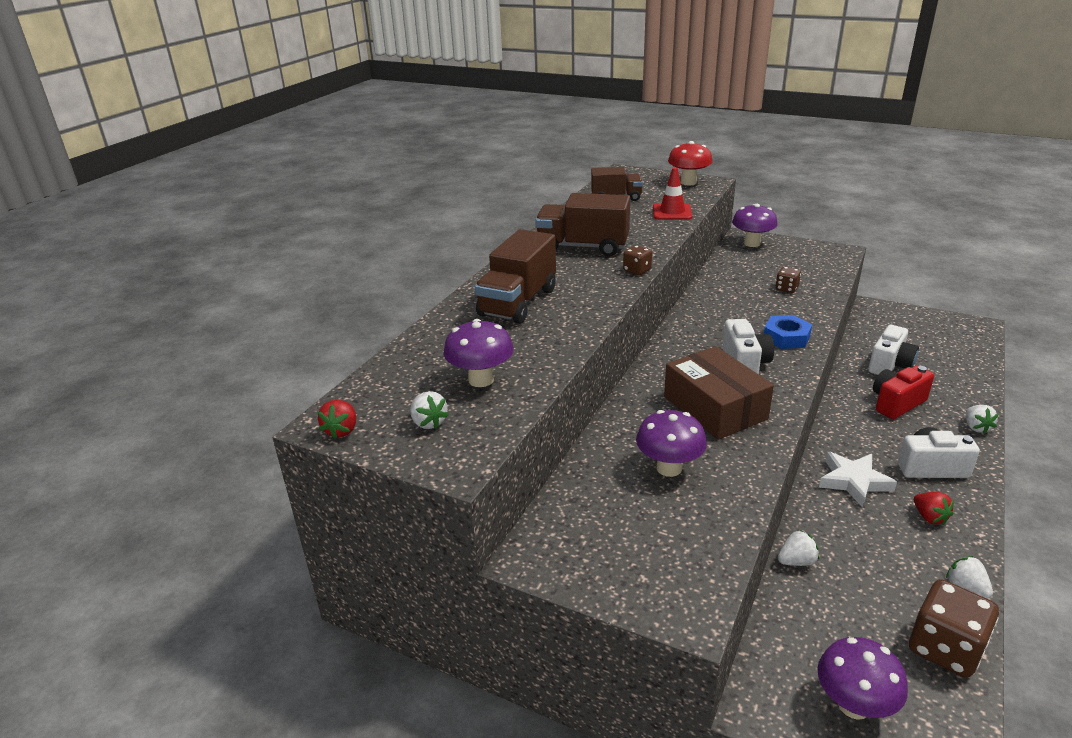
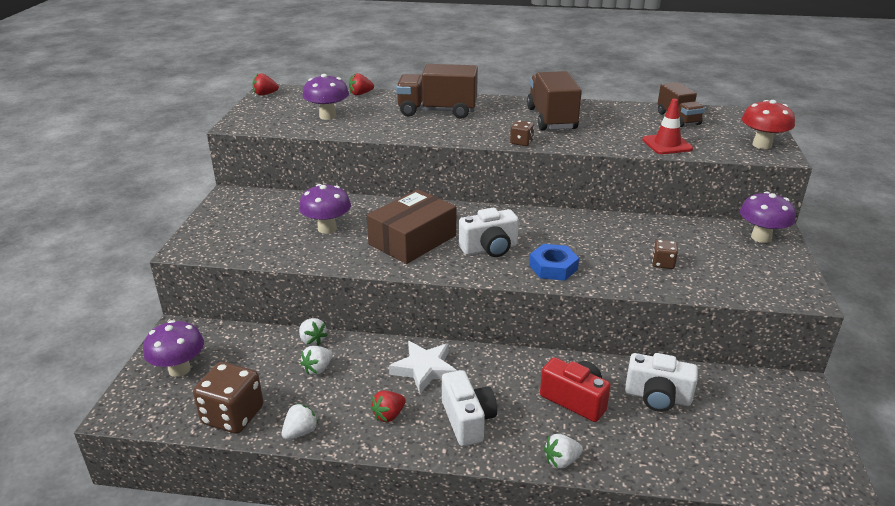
camera: 70 degrees right, 0 degrees up
(415, 347) = (360, 94): none -> red strawberry
(428, 422) = (277, 111): white strawberry -> white strawberry (318, 369)

